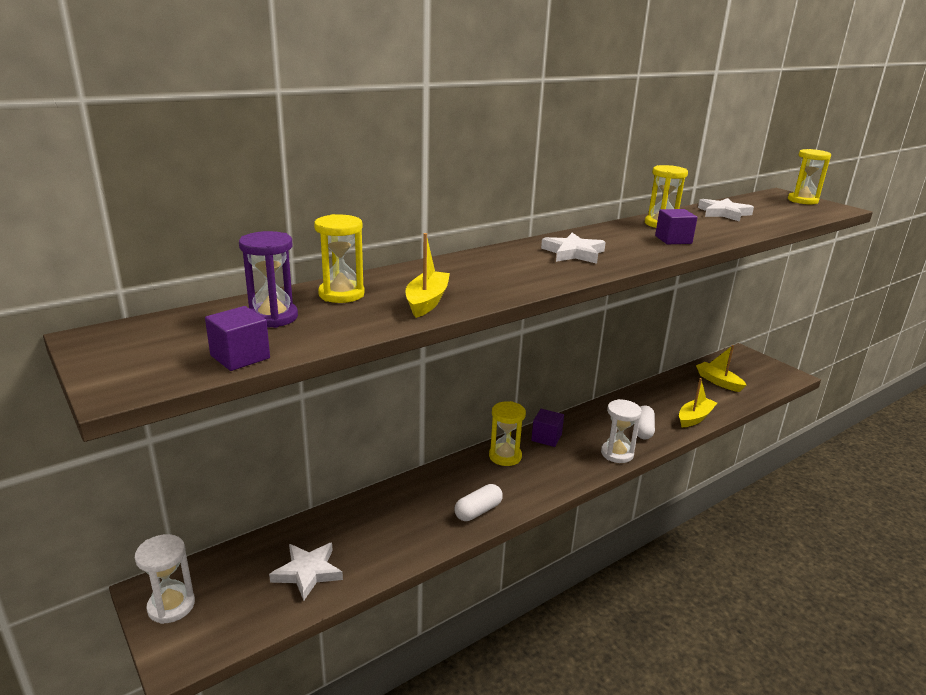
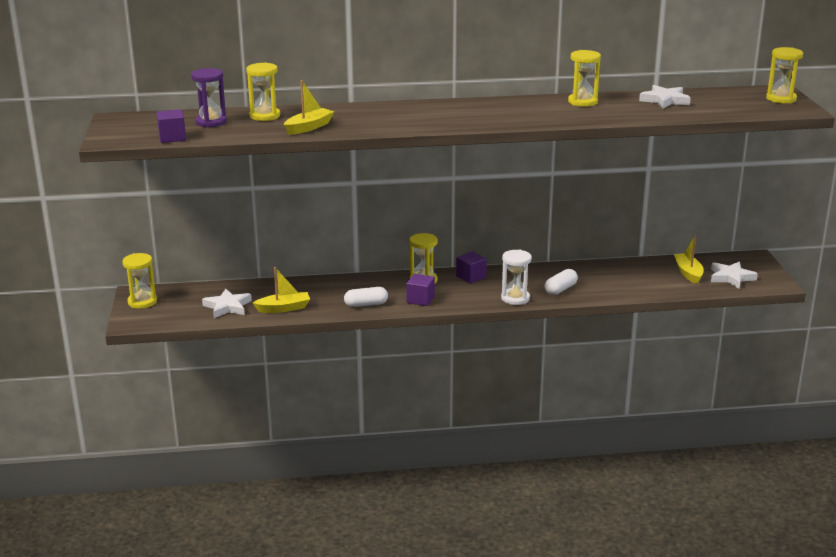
camera: 30 degrees right, 0 degrees up
(171, 606) = (142, 302): white hourglass -> yellow hourglass
(573, 253) = (462, 113): white star -> white star (731, 277)
(673, 240) = (565, 114): purple cube -> purple cube (420, 299)
(694, 418) = (621, 292): yellow boat -> yellow boat (283, 308)

